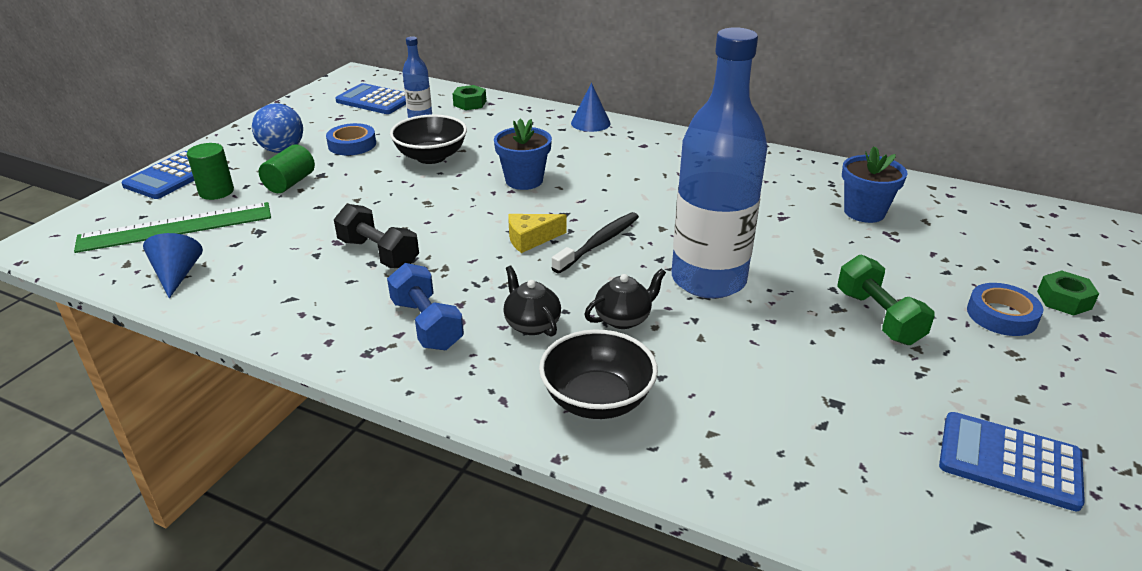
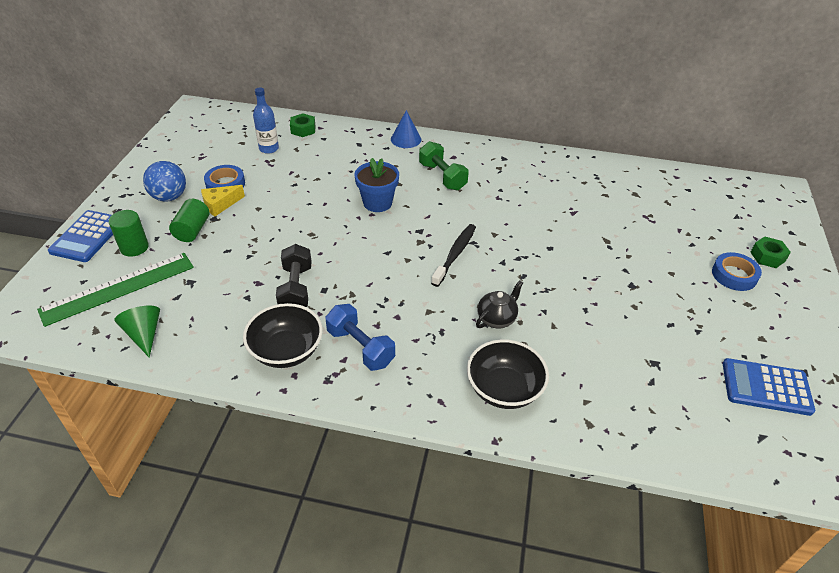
camera: 15 degrees left, 10 degrees up
(177, 275) = (144, 334): blue cone -> green cone
(375, 100) = (223, 135): blue calculator -> none
(378, 253) = (296, 289): black dumbbell -> black dumbbell turned 60 degrees clockwise
(431, 157) = (295, 189): black bowl -> black bowl (286, 351)
(531, 239) = (404, 258): yellow cheese -> yellow cheese (220, 205)
(531, 324) = (435, 334): black teapot -> none
(708, 280) = (542, 275): blue bottle -> none
(864, 212) = (626, 200): blue flower pot -> none
(878, 317) = (660, 289): green dumbbell -> green dumbbell (442, 176)

